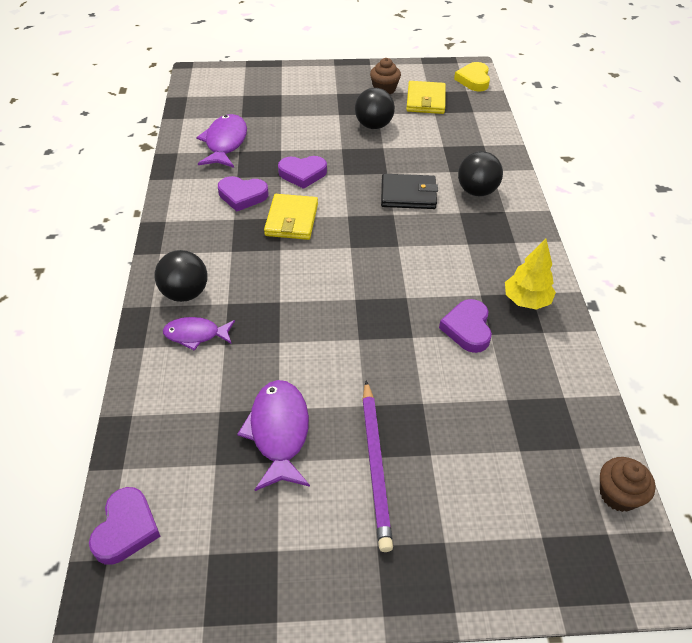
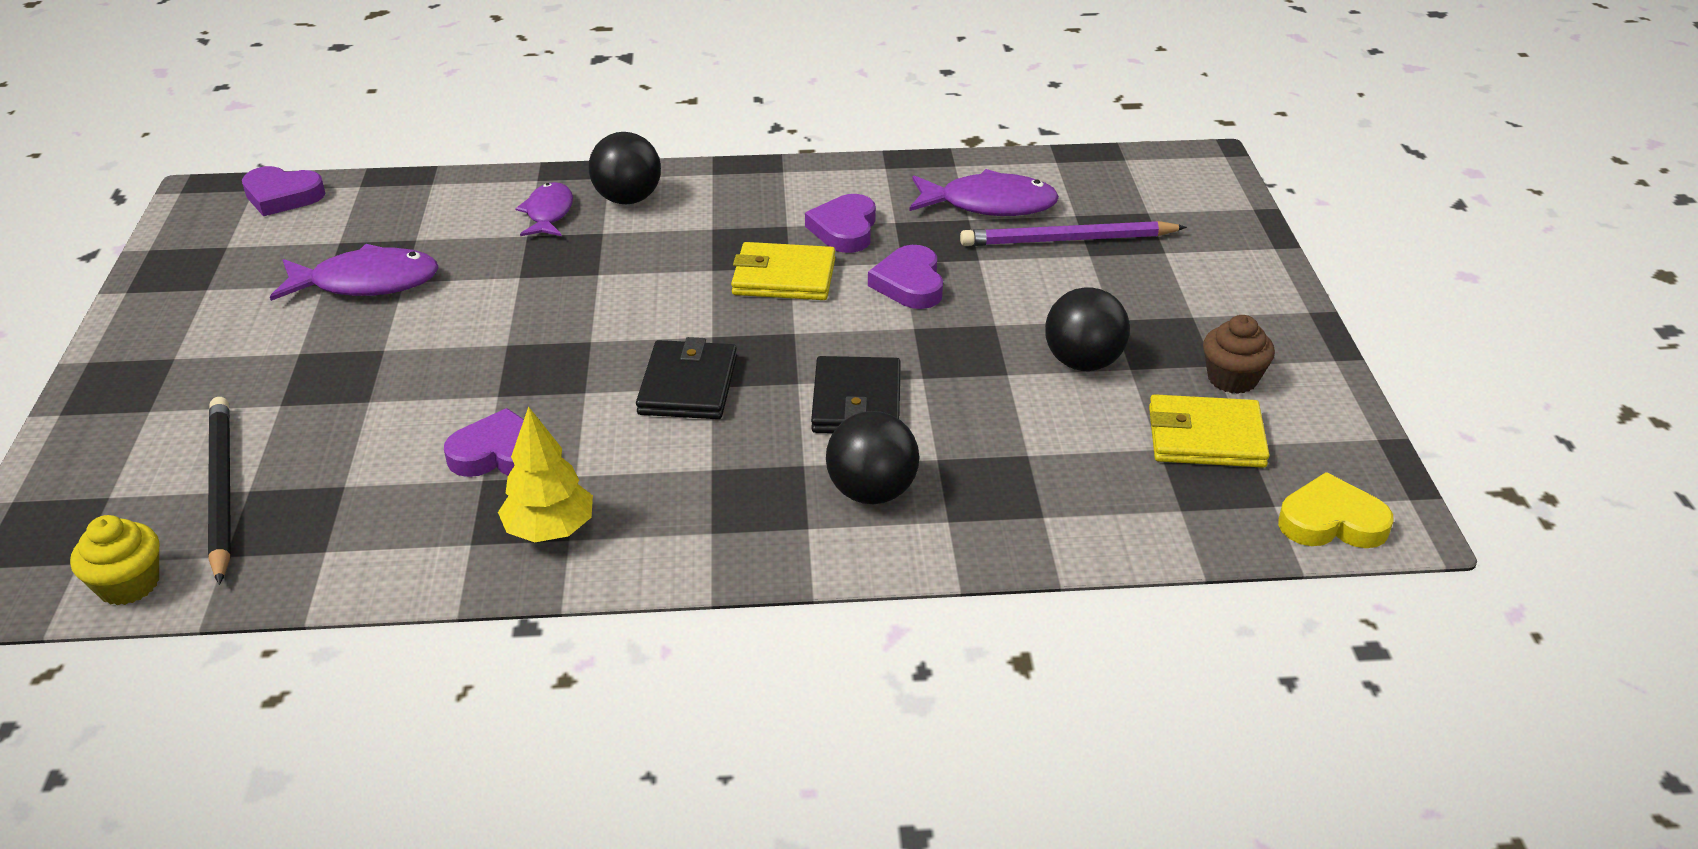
camera: 90 degrees right, 10 degrees down
(376, 465) = (285, 358): purple pencil -> purple pencil (1068, 240)
(398, 255) = (688, 385): none -> black wallet
(523, 467) = (221, 490): none -> black pencil
(618, 494) = (129, 584): brown cupcake -> yellow cupcake

